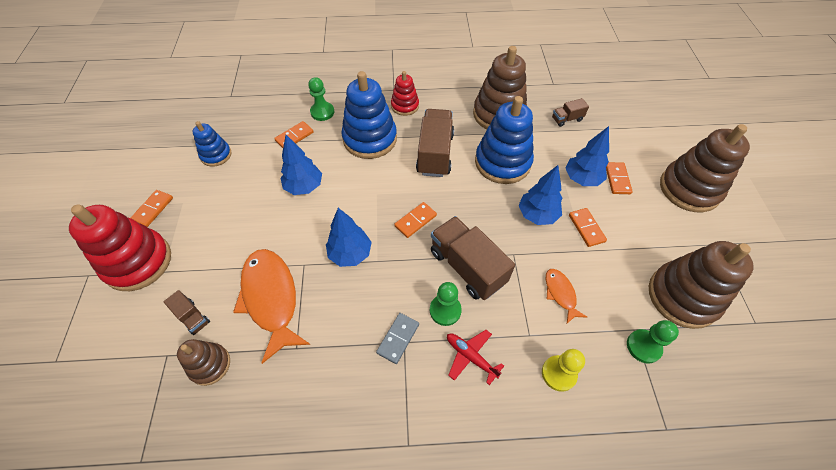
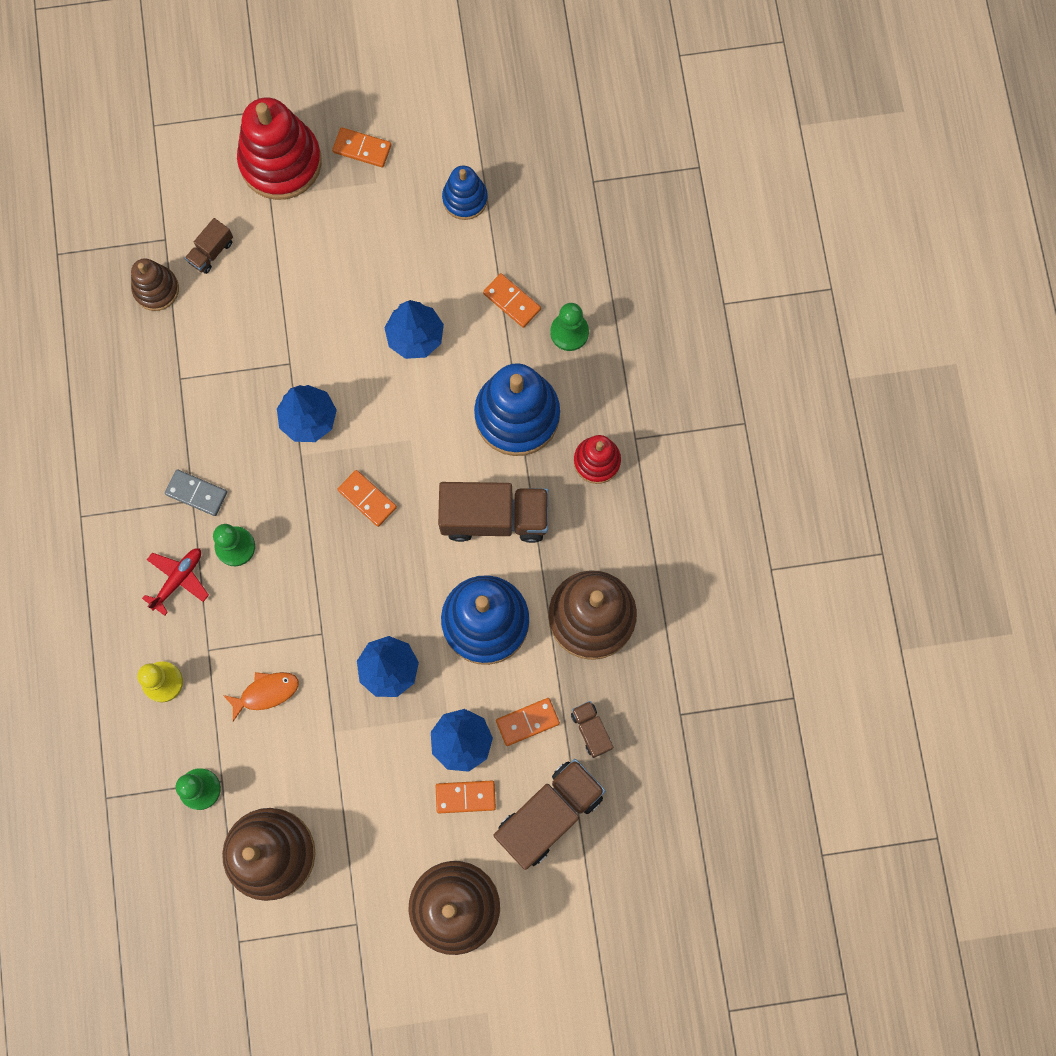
camera: 85 degrees right, 20 degrees up
(271, 298) = (240, 335): orange fish -> none
(467, 267) = (298, 572): brown truck -> brown truck (549, 814)
(586, 228) = (371, 738): orange domino -> orange domino (527, 722)

